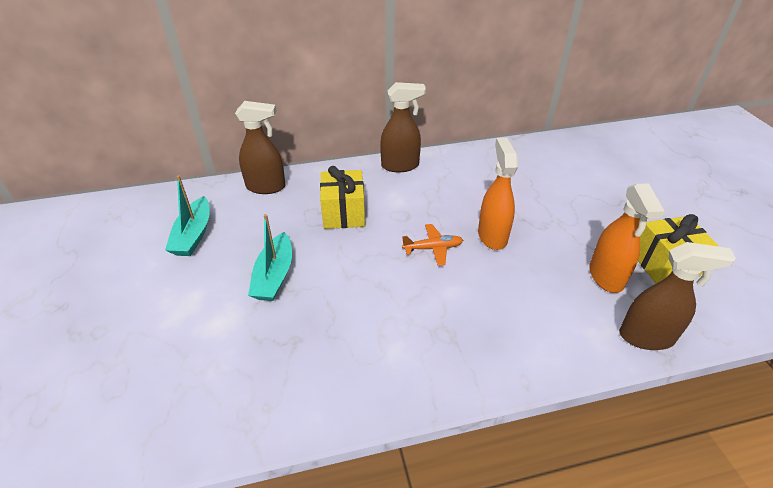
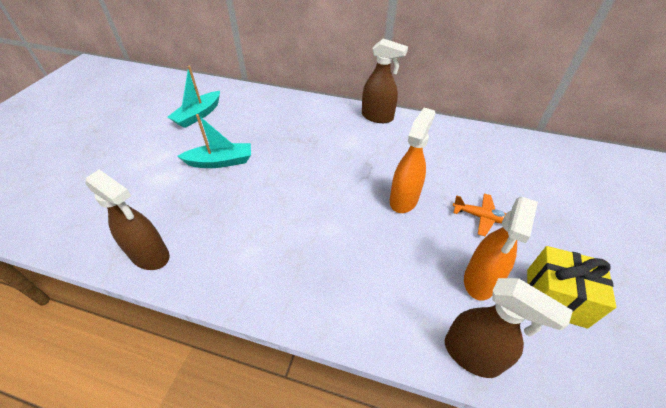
camera: 30 degrees right, 5 degrees up
(266, 187) = (269, 99): brown spray bottle -> brown spray bottle (150, 255)
(274, 276) = (220, 162): turquoise boat -> turquoise boat turned 135 degrees counterclockwise
(344, 213) = (304, 137): yellow gift -> none
(433, 248) = (346, 189): orange plane -> orange plane (481, 217)

